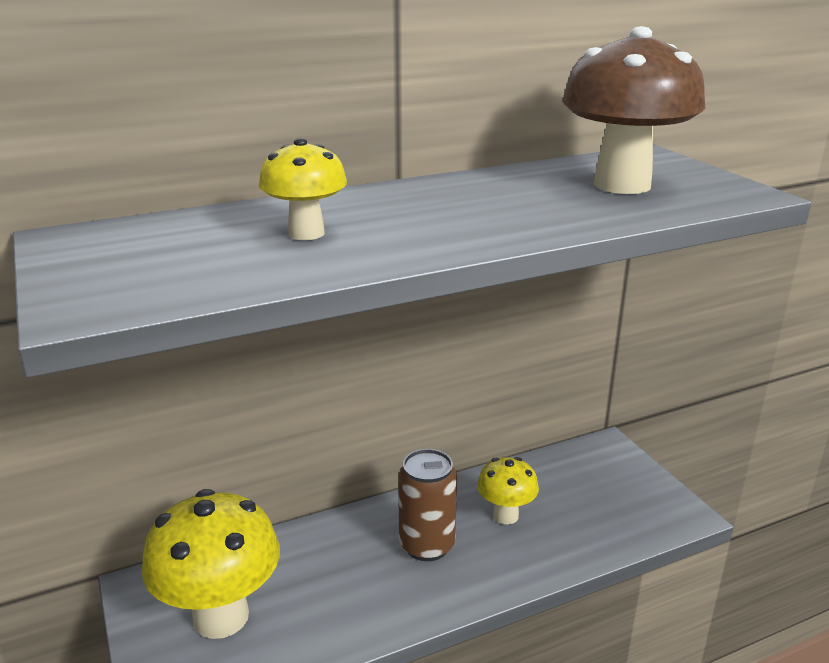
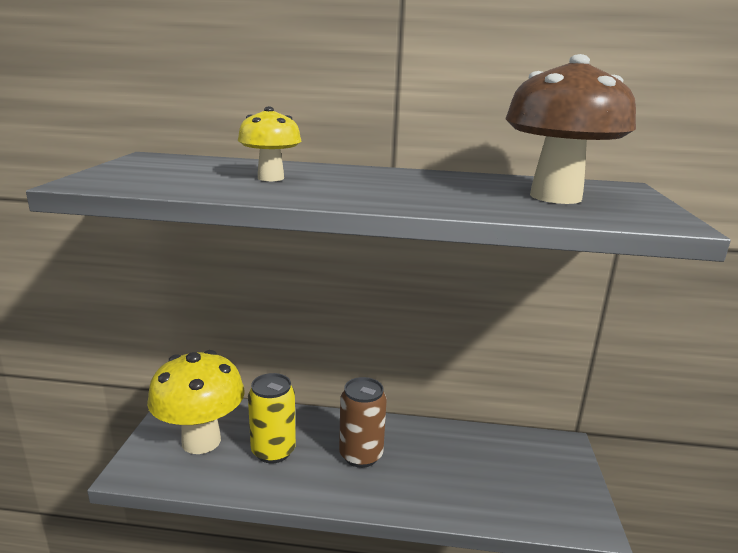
camera: 30 degrees right, 5 degrees down
(324, 586) = (273, 451): none -> yellow can
(505, 515) = (435, 460): yellow mushroom -> none

